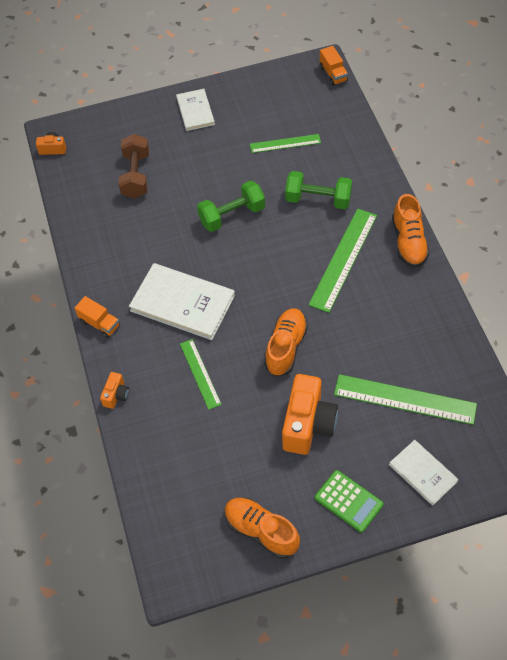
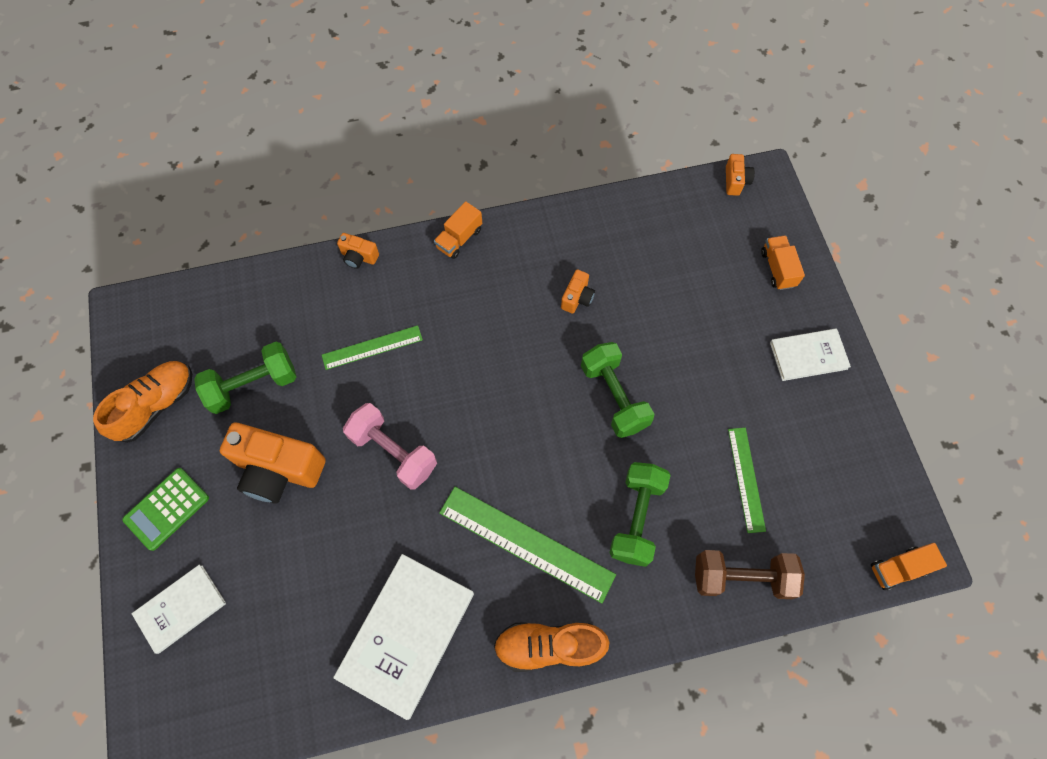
camera: 90 degrees right, 10 degrees up
(128, 126) = (777, 269): none -> orange truck
(136, 175) = (688, 278): brown dumbbell -> brown dumbbell (742, 577)
(153, 241) = (577, 298): none -> orange camera
(182, 303) = (477, 330): white book -> white book (406, 634)
(238, 457) = (253, 385): none -> green dumbbell
(286, 347) = (393, 452): orange shoe -> pink dumbbell
(405, 399) = (290, 600): green ruler -> none

